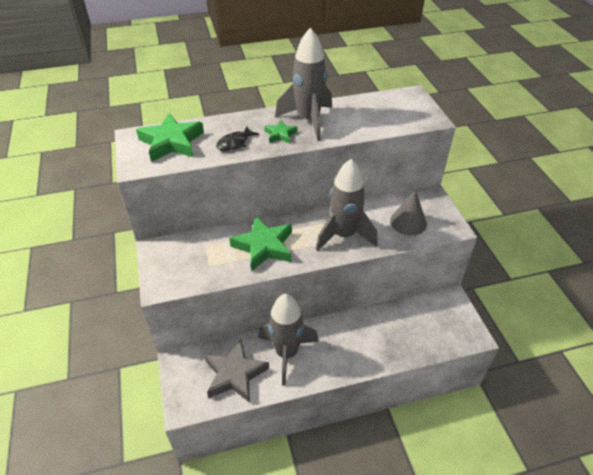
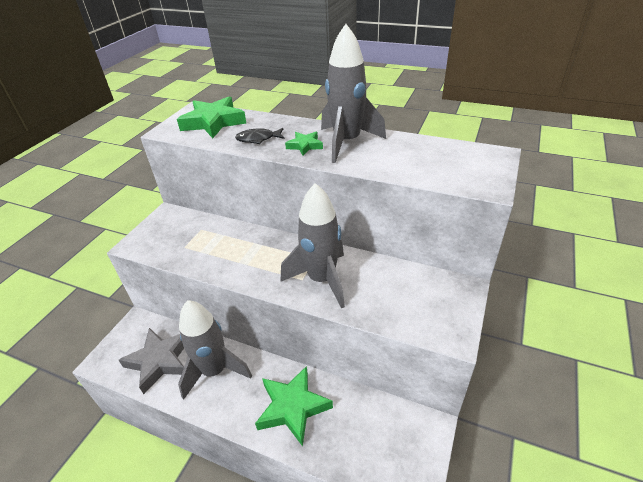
camera: 40 degrees right, 5 degrees down
(264, 246) = (242, 253): green star -> green star (293, 407)
(408, 222) = (404, 301): grey cone -> none

